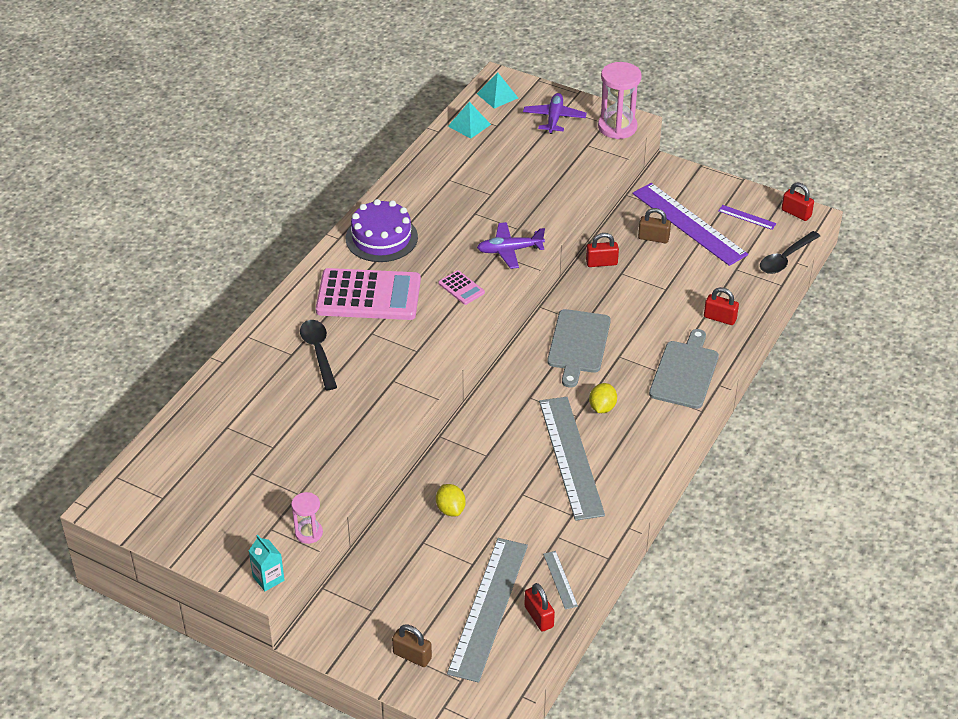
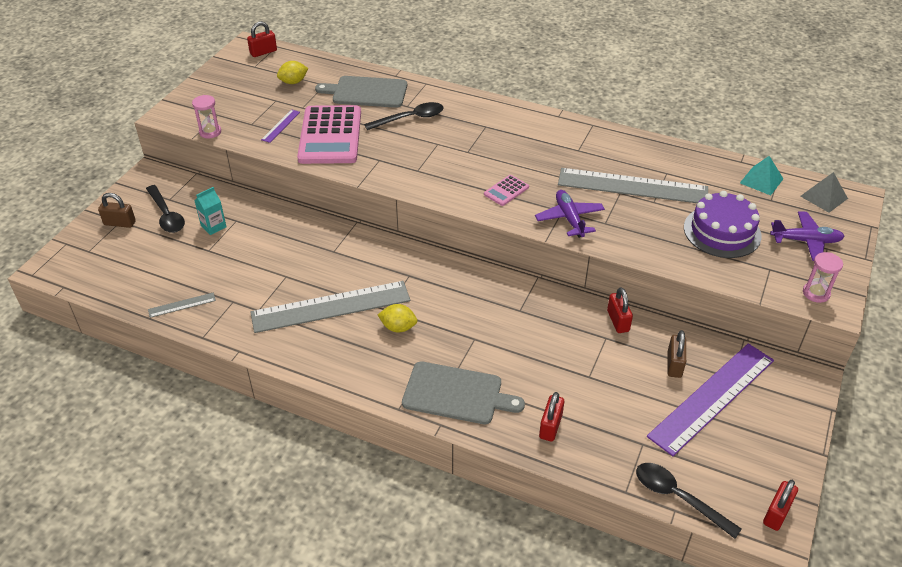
camera: 85 degrees right, 0 degrees up
(268, 578) = (168, 118): turquoise carton -> turquoise carton (213, 226)
(368, 296) = (485, 138): pink calculator -> pink calculator (330, 135)
(381, 238) = (565, 139): purple cake -> purple cake (722, 231)
(404, 609) = (166, 215): none -> black spoon
(412, 656) = (120, 223): brown padlock -> brown padlock turned 75 degrees clockwise
(450, 509) = (270, 233): yellow lemon -> yellow lemon (293, 82)
(488, 608) = (159, 262): grey ruler -> grey ruler (632, 186)
(497, 95) = (824, 197): turquoise pyramid -> grey pyramid
(539, 617) = (143, 293): red padlock -> red padlock (263, 52)
(578, 344) = (487, 307): grey cutting board -> grey cutting board (366, 92)
(617, 127) = (816, 293): pink hourglass -> pink hourglass, size x0.56
(747, 217) = (746, 457): purple ruler -> purple ruler (280, 126)

